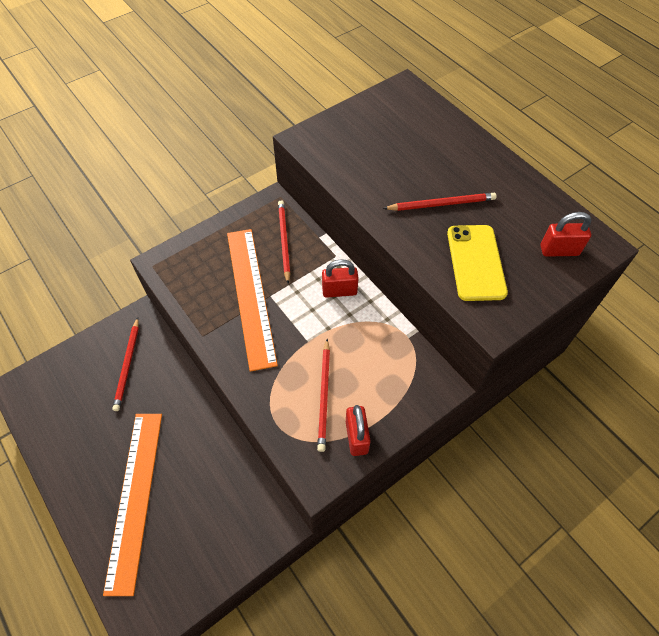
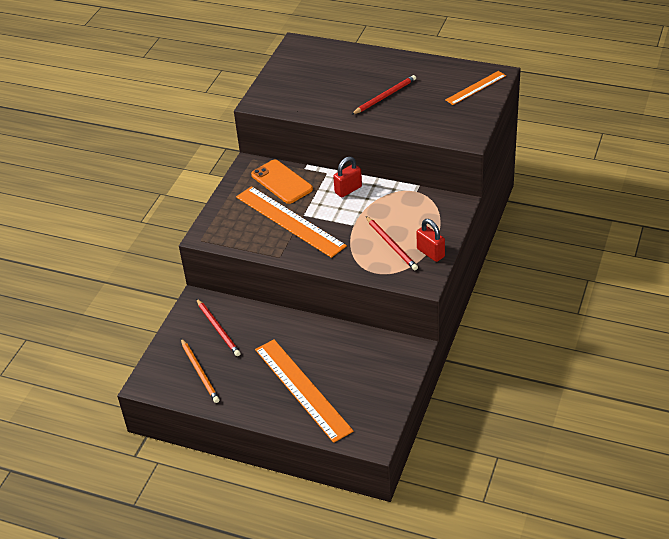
camera: 30 degrees left, 15 degrees down
(70, 406) = (200, 372): none -> orange pencil
(284, 241) = (282, 182): red pencil -> orange phone
(476, 262) = (433, 116): yellow phone -> none
(559, 250) = (475, 88): red padlock -> orange ruler

